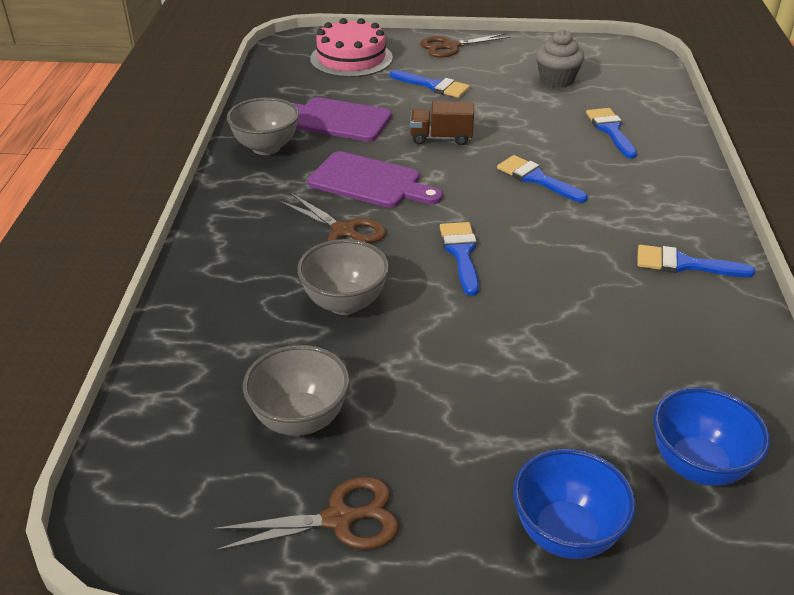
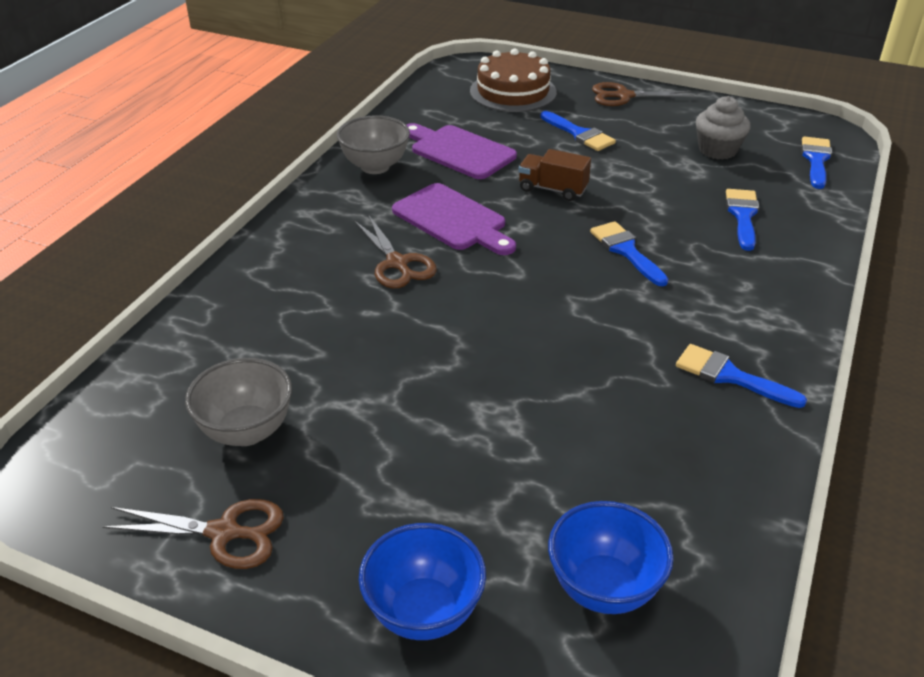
camera: 20 degrees right, 0 degrees up
(345, 303) = (355, 333): grey bowl -> none
(351, 58) = (513, 92): pink cake -> brown cake
(461, 253) = (498, 310): blue brush -> blue brush (816, 160)

